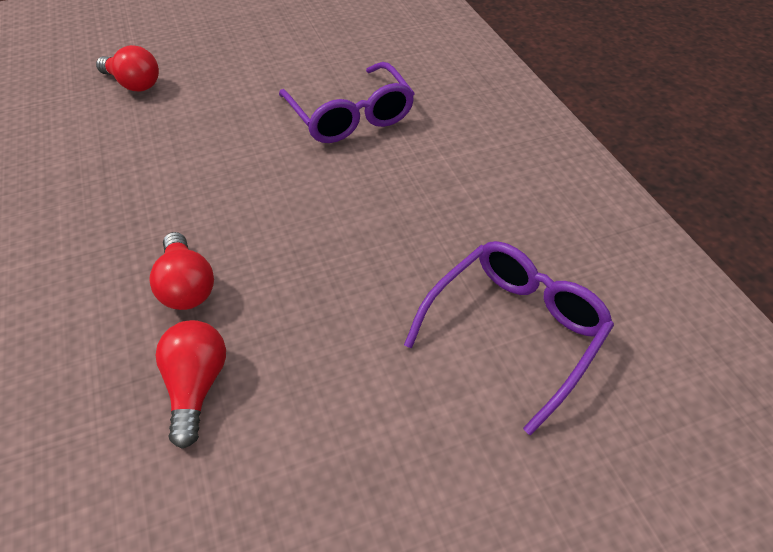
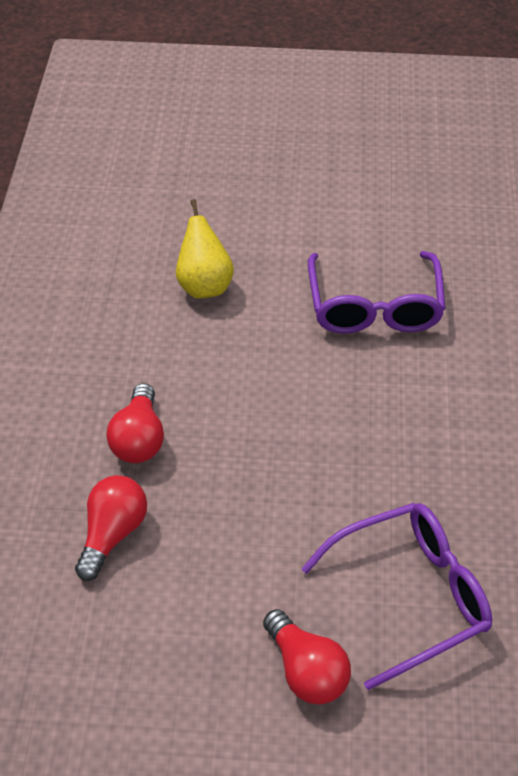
camera: 25 degrees right, 0 degrees up
(134, 84) = (172, 194): red light bulb -> red light bulb (306, 670)
(194, 142) = (204, 285): none -> yellow pear

